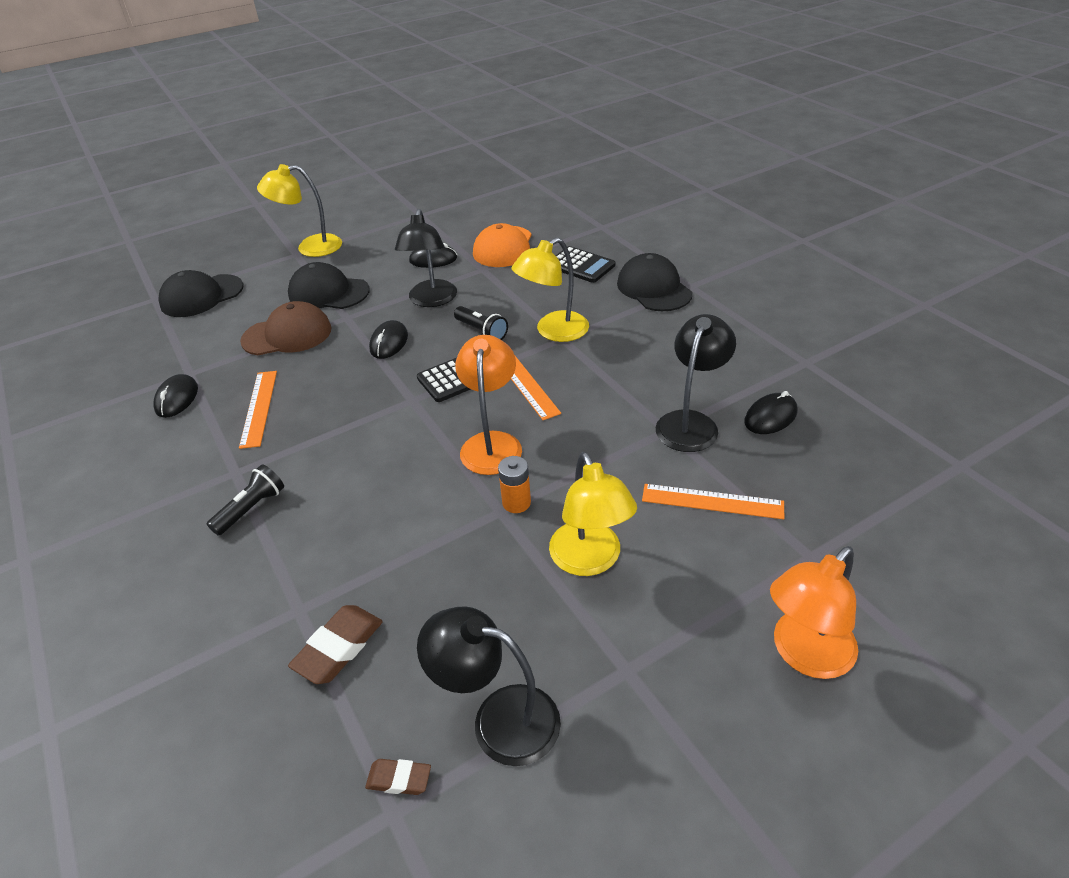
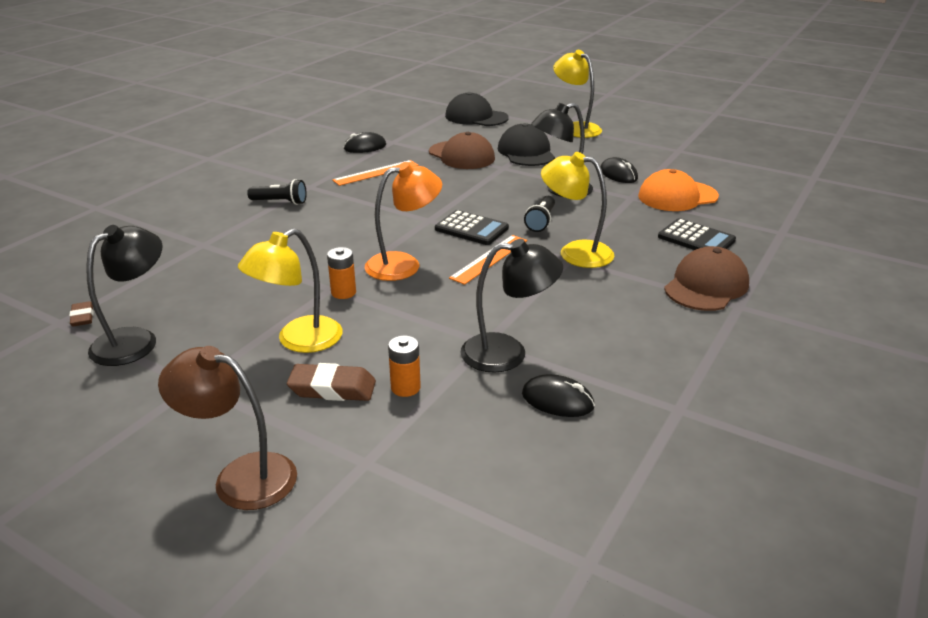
camera: 60 degrees right, 10 degrees down
(339, 648) = (176, 267): brown eraser -> brown eraser (332, 388)
(389, 343) = (488, 191): black mouse -> none
(499, 719) = (135, 340): black lamp -> black lamp turned 45 degrees clockwise
(580, 265) = (696, 239): black calculator -> black calculator turned 60 degrees counterclockwise
(654, 288) = (706, 286): black cap -> brown cap
(712, 501) = (405, 387): orange ruler -> orange battery
(804, 655) = (241, 476): orange lamp -> brown lamp

